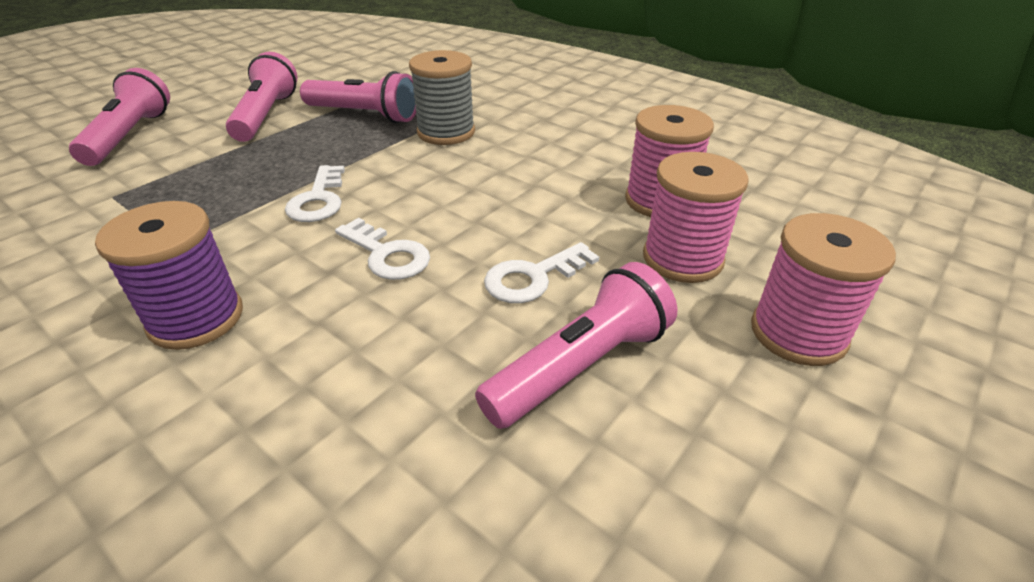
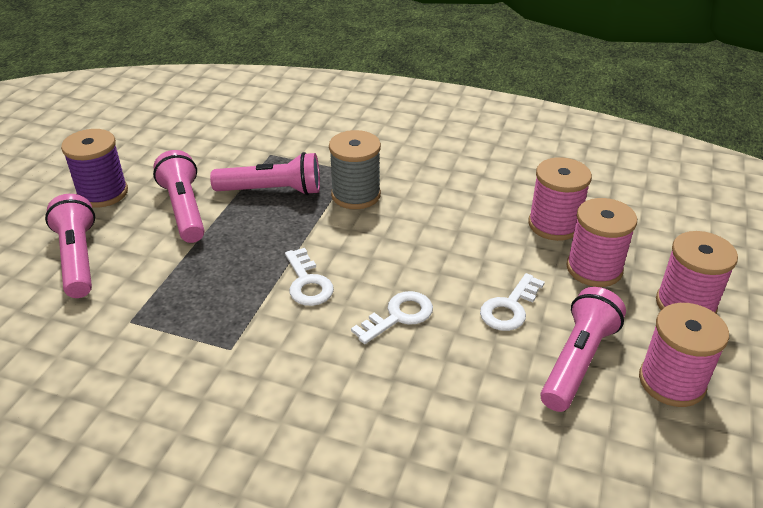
camera: 20 degrees left, 0 degrees up
(196, 318) = (307, 400): purple spool -> purple spool (103, 193)
(387, 254) = (398, 316): white key -> white key turned 60 degrees counterclockwise
(713, 437) = (671, 382): none -> pink spool

